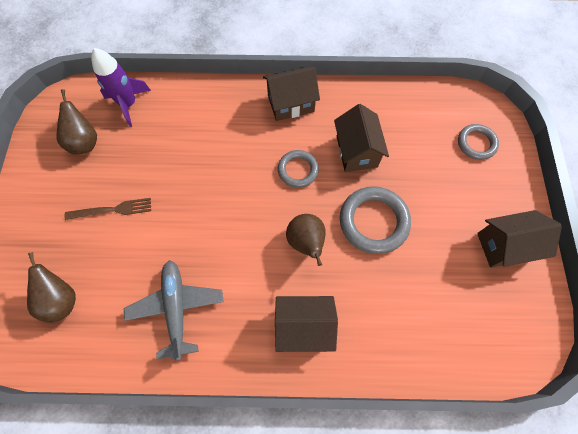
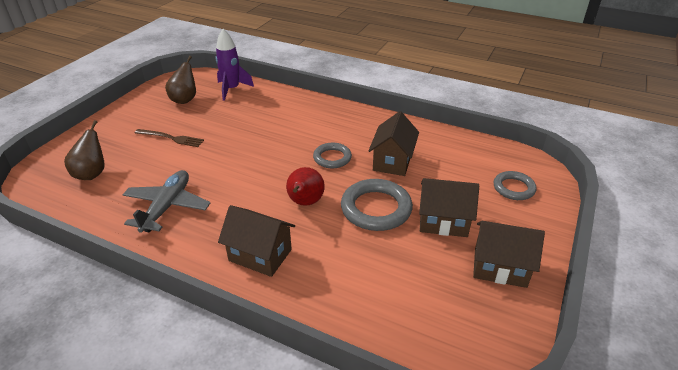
camera: 25 degrees right, 30 degrees down
(291, 103) = (356, 120): brown house -> brown house (443, 221)
(306, 242) = (305, 202): brown pear -> red pear

